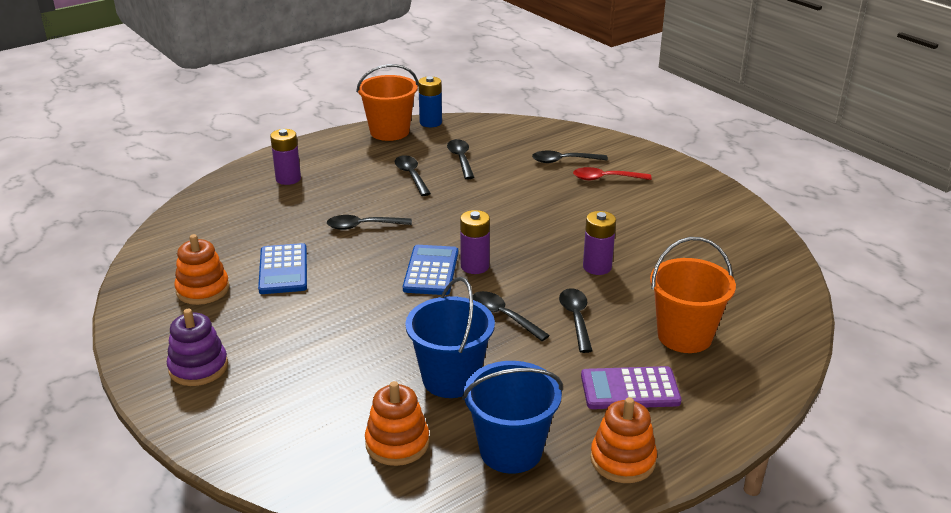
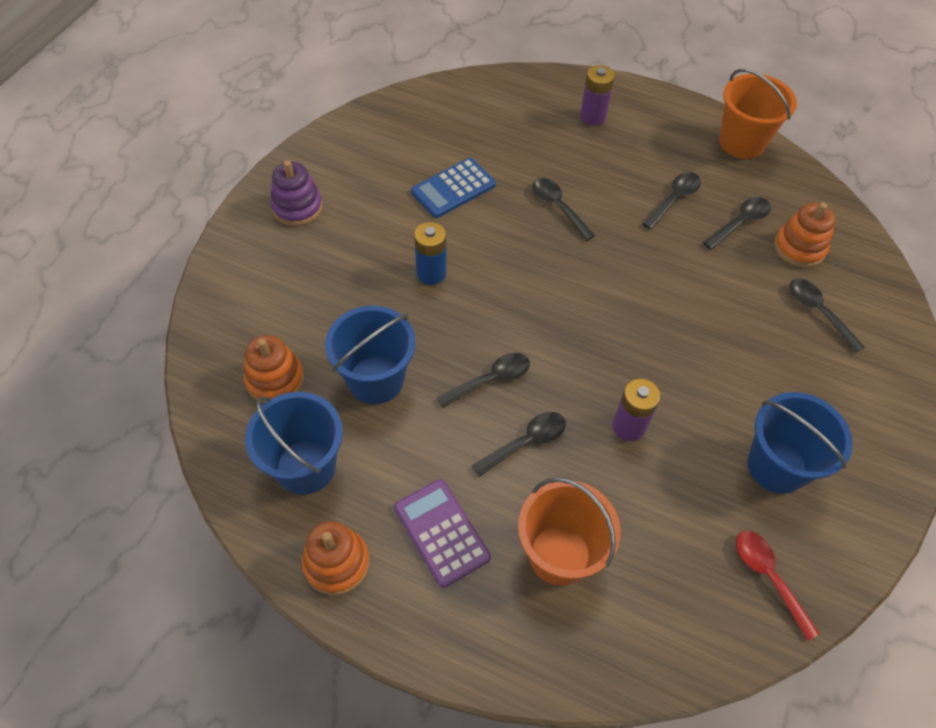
camera: 60 degrees right, 25 degrees up
(203, 289) = (392, 155): orange stacking toy -> orange stacking toy (799, 248)
(430, 122) = (791, 164): blue battery -> blue battery (431, 273)
(431, 271) = (524, 291): blue calculator -> none
(475, 266) = (555, 321): purple battery -> none
(503, 316) = (490, 380): black spoon -> black spoon turned 45 degrees clockwise
(605, 178) = (815, 367): red spoon -> red spoon (768, 577)
(671, 221) = (776, 466): none -> blue bucket

